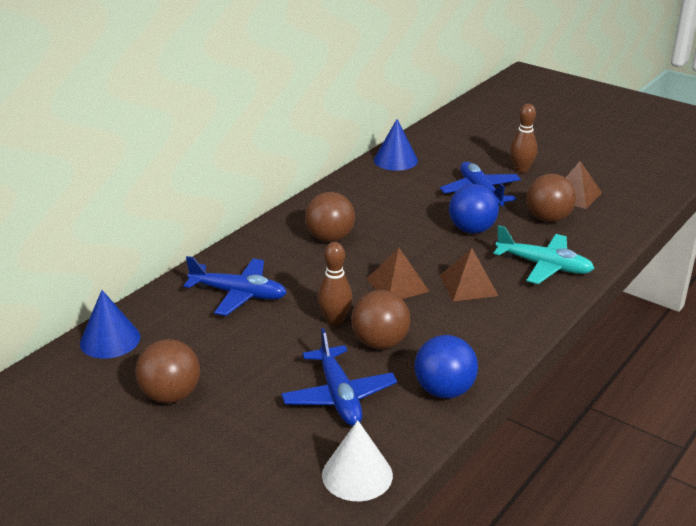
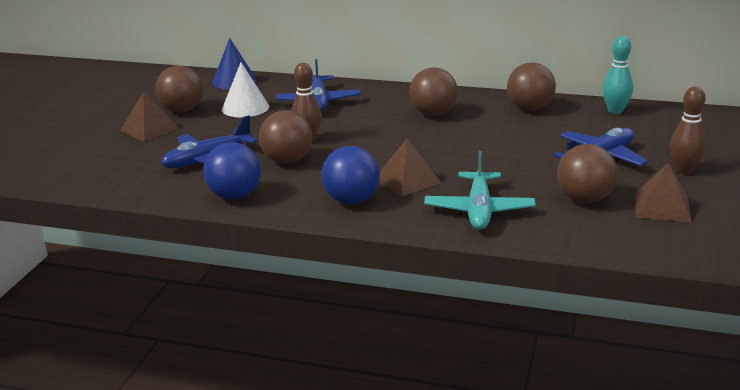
camera: 70 degrees right, 5 degrees down
(357, 474) = (117, 183): white cone -> white cone (245, 108)
(359, 192) = (530, 109): none -> brown ball
(395, 160) = (615, 111): blue cone -> turquoise bowling pin
(397, 285) = (381, 152): brown pyramid -> brown pyramid (149, 129)
(472, 230) = (514, 166): blue ball -> blue ball (351, 200)

